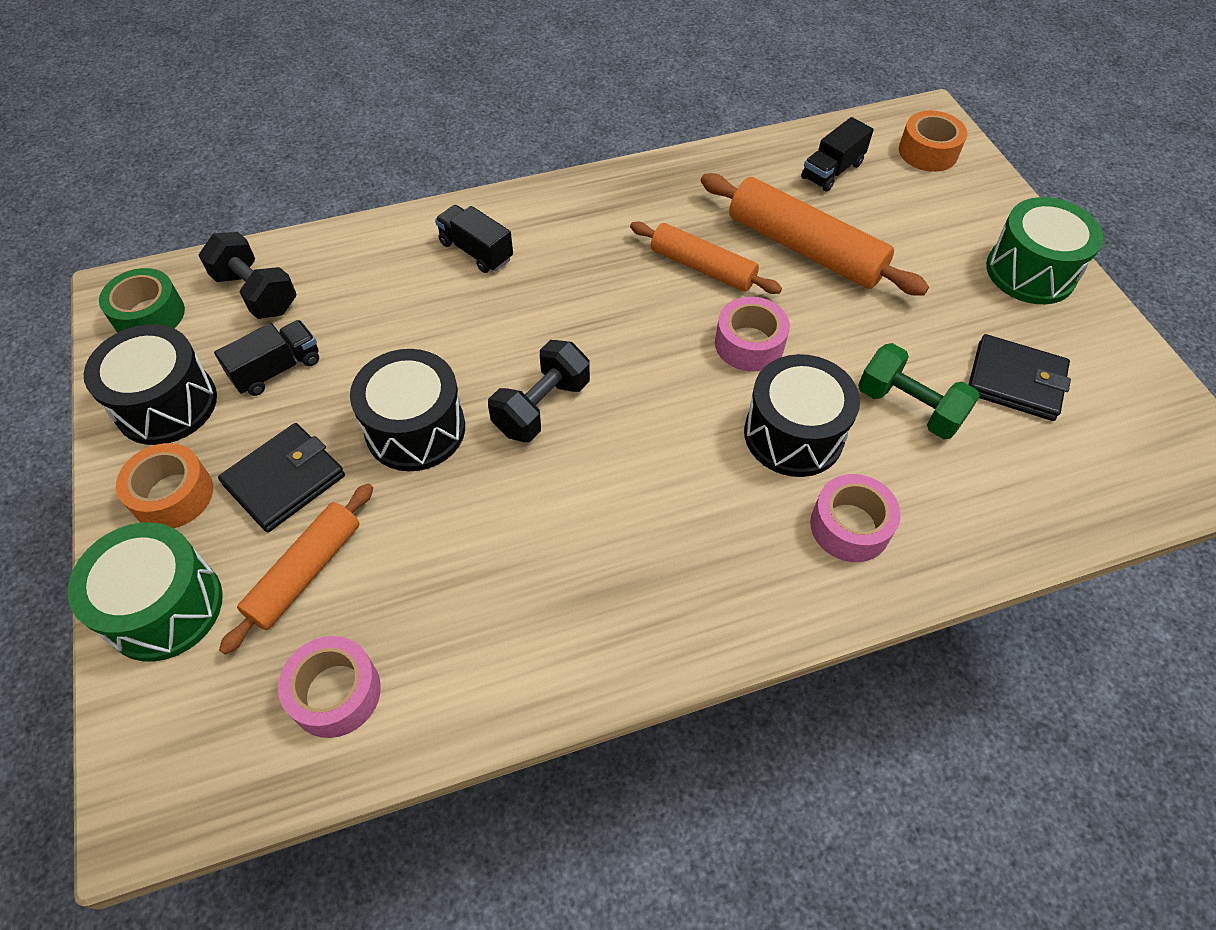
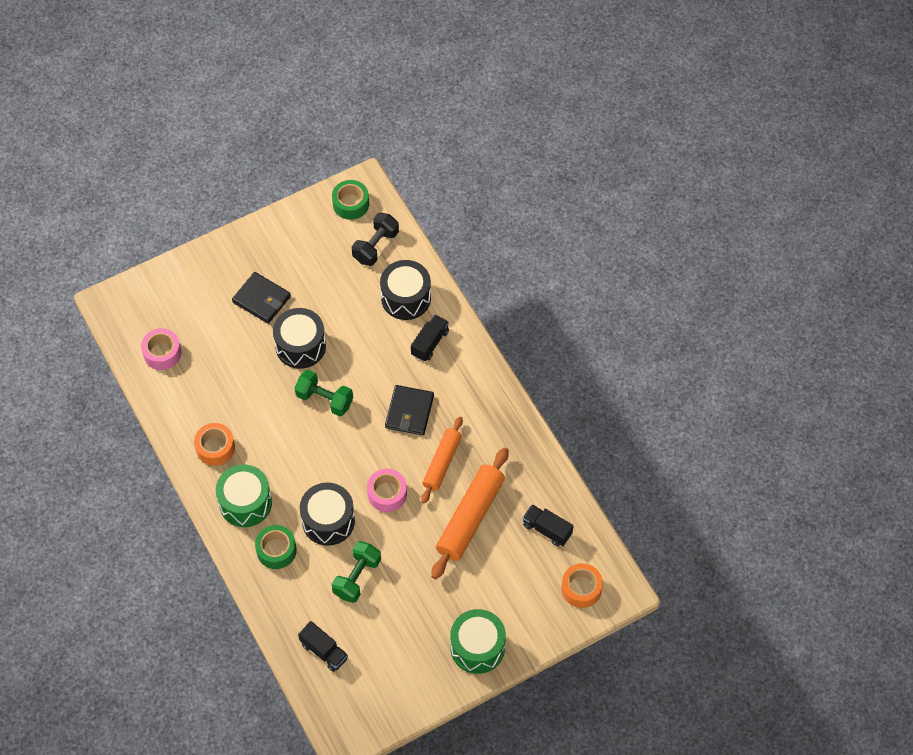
camera: 80 degrees right, 5 degrees up
(164, 607) = (191, 276): green drum -> green drum (245, 503)
(166, 404) = (296, 234): black drum -> black drum (406, 298)
(173, 495) = (246, 257): orange tape -> orange tape (215, 448)
(277, 369) = (326, 274): black truck -> black truck (324, 651)
(305, 572) = (215, 324): orange rolling pin -> none
(541, 407) = (324, 399): black dumbbell -> green dumbbell
(850, 526) = (276, 550): pink tape -> green tape
(1015, 381) = (386, 633): black wallet -> black wallet (409, 412)

